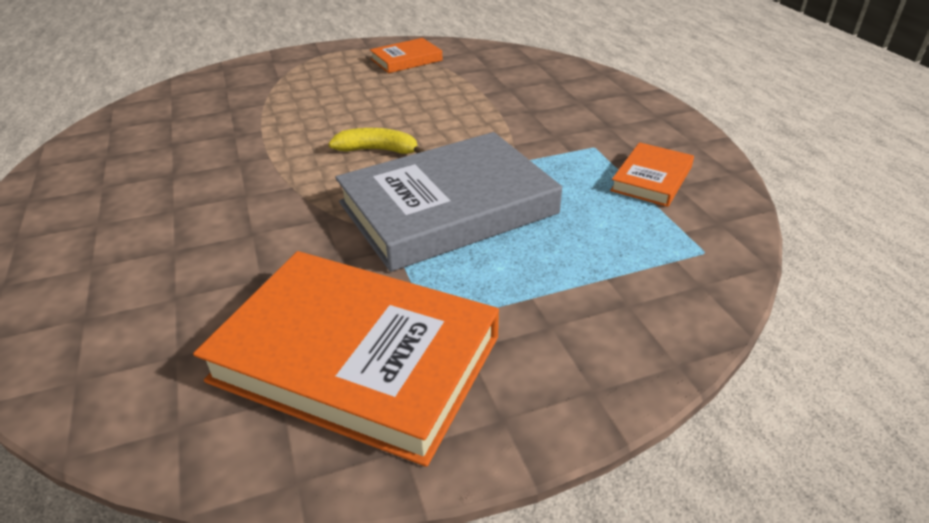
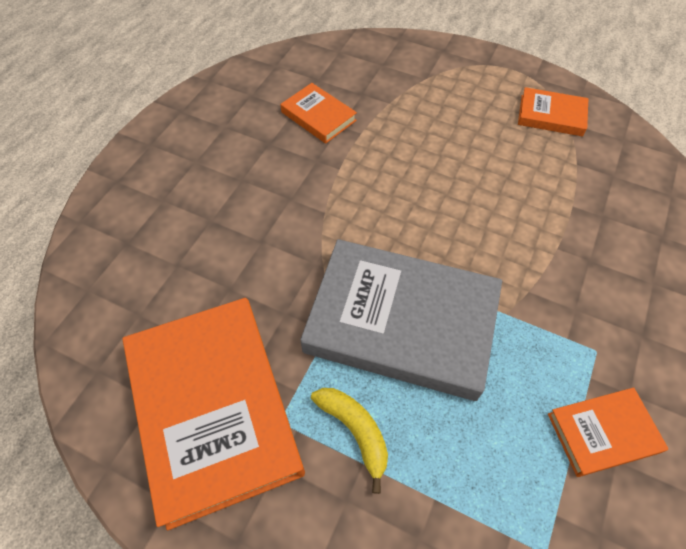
camera: 45 degrees right, 20 degrees up
(203, 138) = (318, 116): none -> orange book
(378, 150) = (416, 217): yellow banana -> yellow banana (355, 431)

